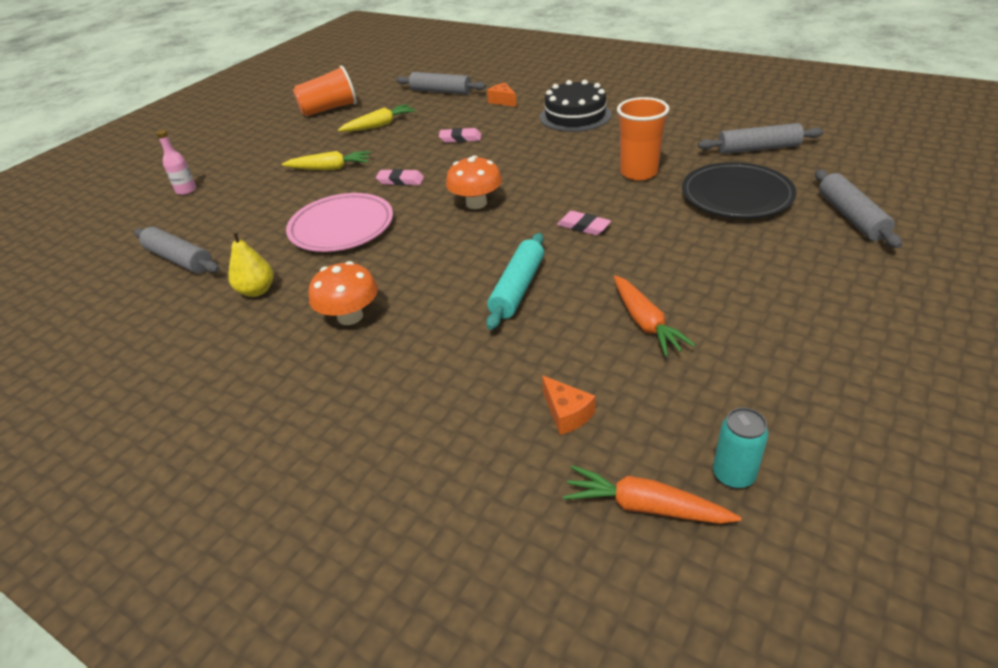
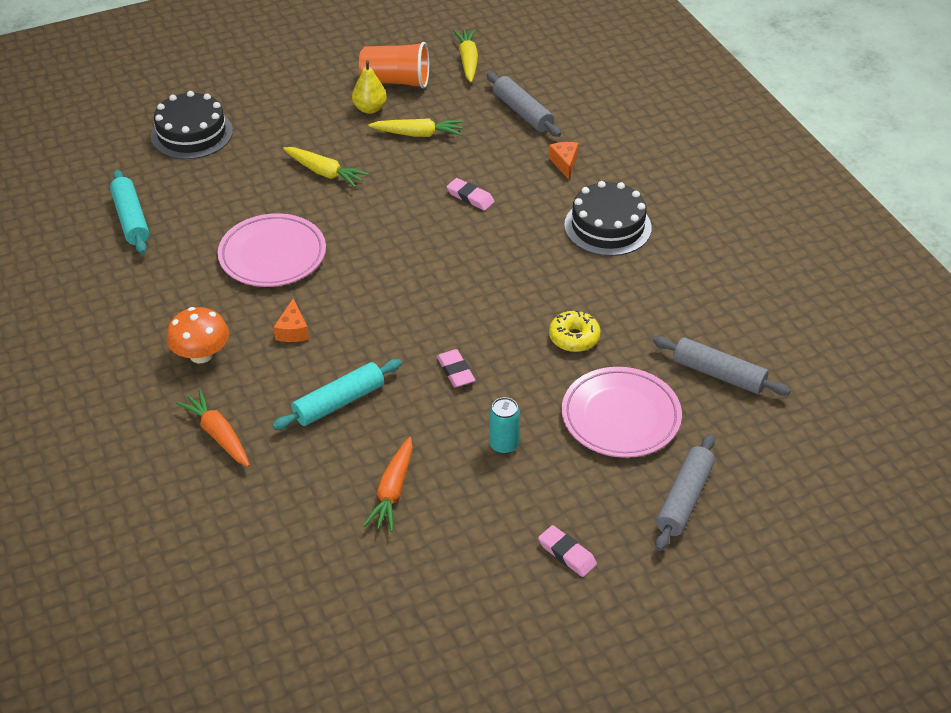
camera: 30 degrees right, 5 degrees up
(179, 259) = (131, 219): grey rolling pin -> turquoise rolling pin
(186, 190) = (191, 133): pink bottle -> black cake
(257, 291) = (159, 288): yellow pear -> yellow pear (370, 109)
(370, 84) = (468, 61): none -> yellow carrot
(400, 181) = (367, 225): pink eraser -> pink eraser (567, 554)
(476, 203) = (400, 291): orange mushroom -> none
(566, 413) = (261, 526): orange cheese -> orange cheese (292, 331)
(638, 172) = (574, 338): orange cup -> yellow donut
(645, 507) = (238, 615): orange carrot -> orange carrot (218, 435)
(733, 475) = (311, 632): turquoise can -> turquoise can (503, 445)
(736, 196) = (621, 417): black plate -> pink plate

